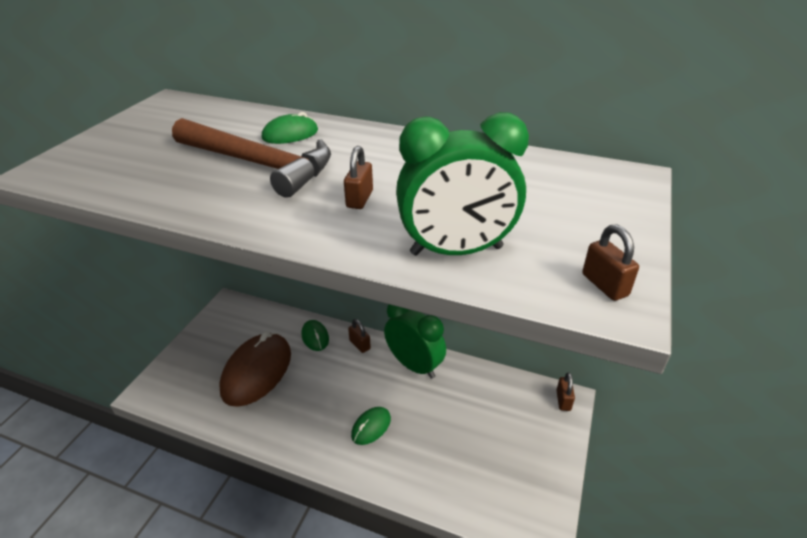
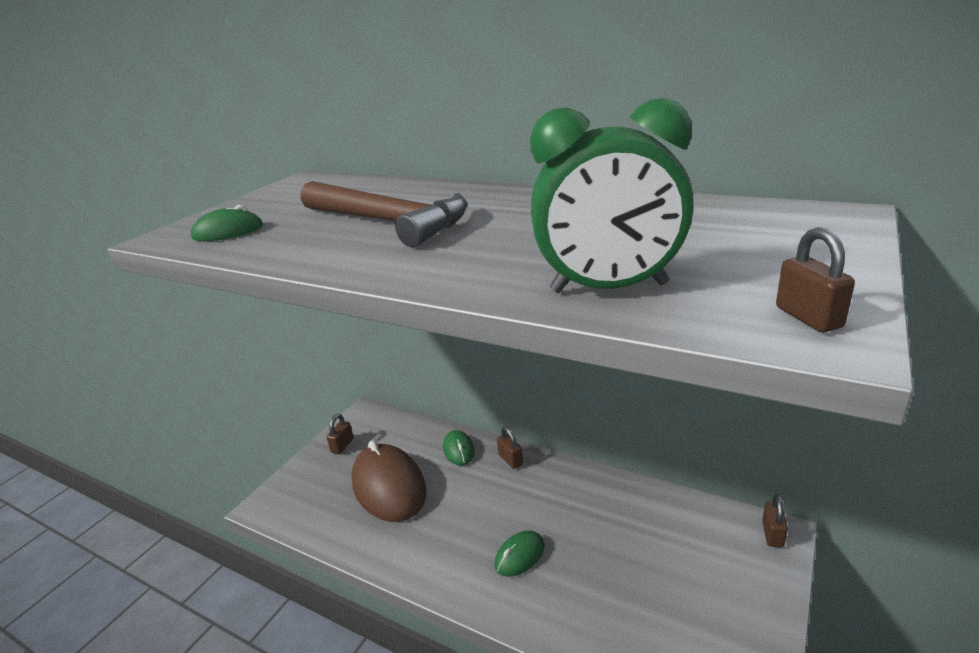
camera: 10 degrees right, 10 degrees down
(257, 371) = (388, 486): brown mouse -> brown mouse turned 60 degrees counterclockwise
(290, 134) = (427, 197): green mouse -> green mouse (228, 232)
(359, 199) = (496, 246): brown padlock -> brown padlock (342, 445)
(414, 365) = (576, 485): green clock -> none

